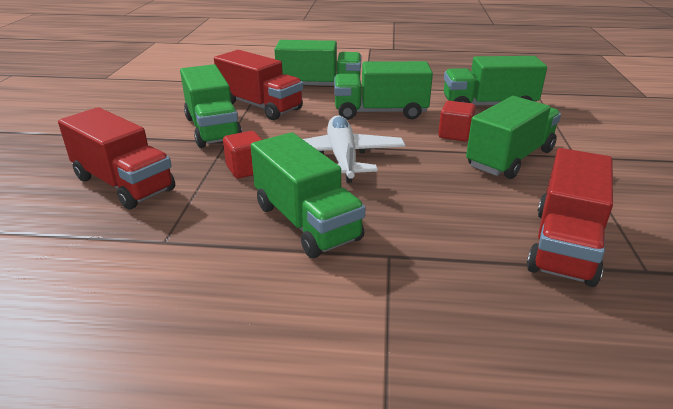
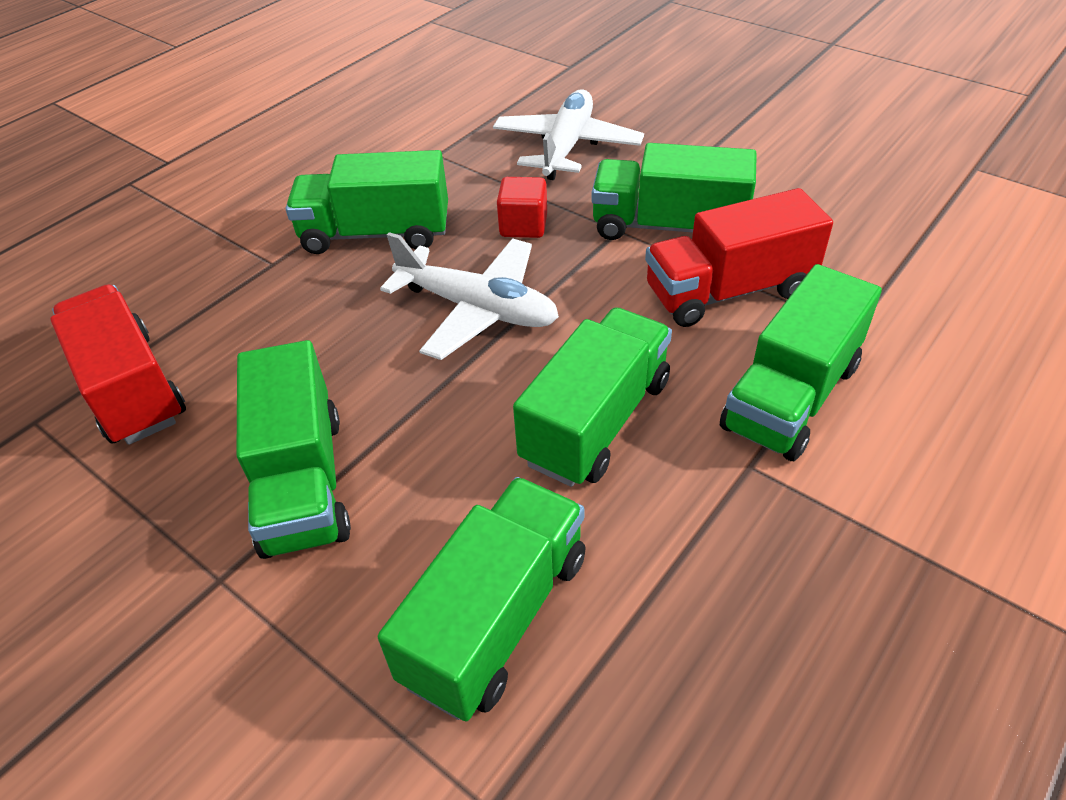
camera: 125 degrees right, 15 degrees up
(124, 184) = (567, 147): red truck -> white plane
(455, 134) = (432, 468): red cube -> none

